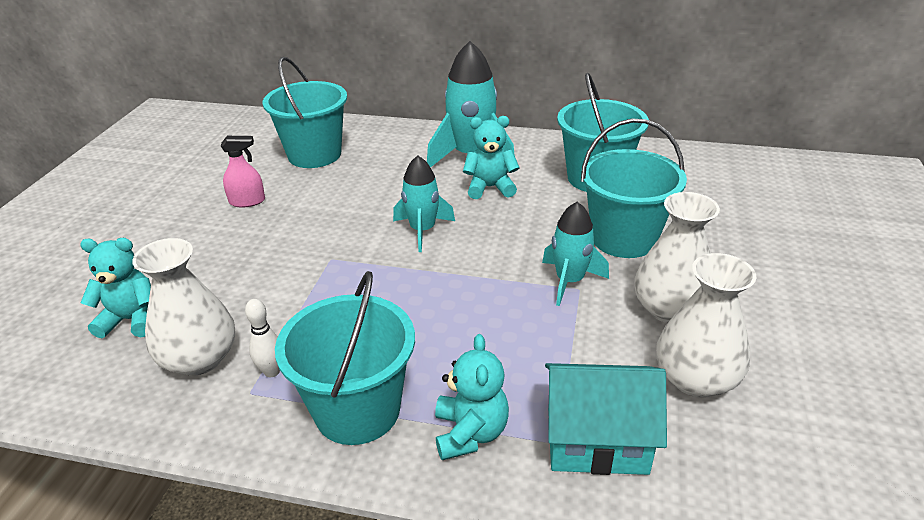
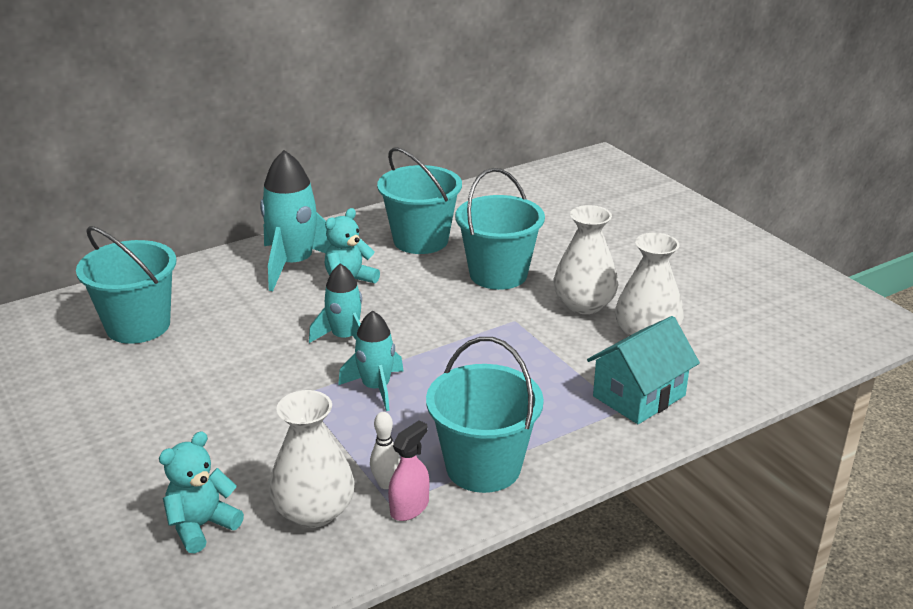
camera: 45 degrees left, 5 degrees down
(247, 201) = (140, 392): pink spray bottle -> pink spray bottle (409, 507)
(470, 433) = (569, 435): turquoise teddy bear -> none
(569, 281) = (502, 319): turquoise rocket -> turquoise rocket (376, 388)

